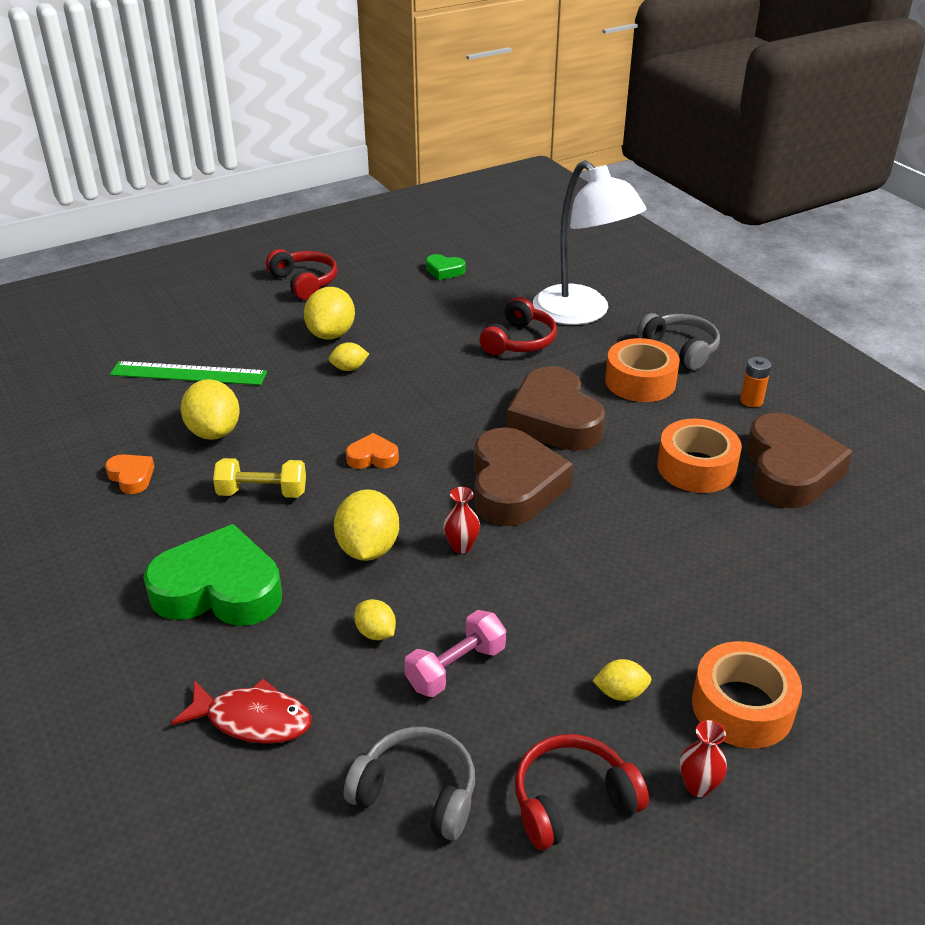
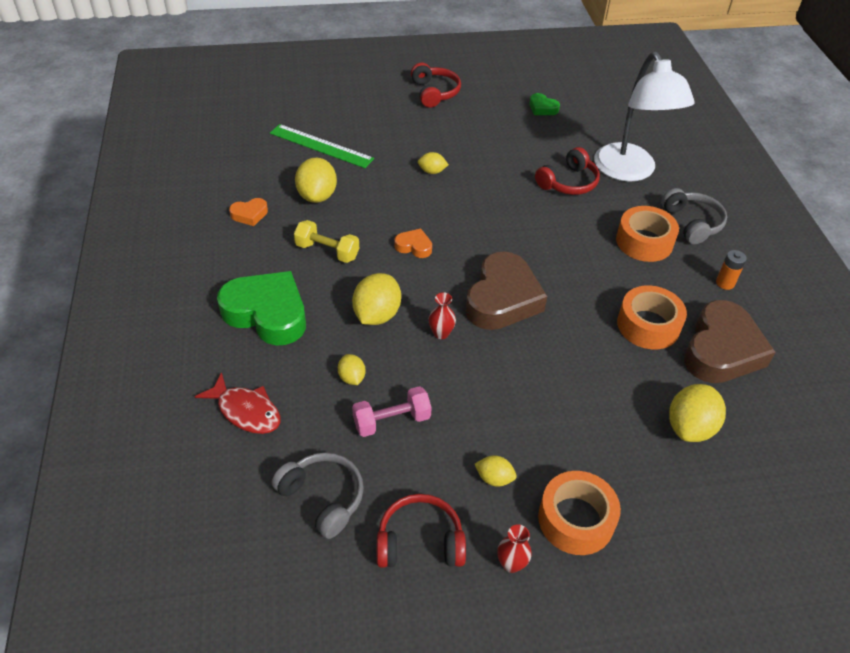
camera: 20 degrees right, 10 degrees up
(131, 477) = (249, 214): orange heart -> orange heart turned 90 degrees clockwise
(331, 334) = (433, 140): yellow lemon -> yellow lemon (690, 427)
(554, 419) = (560, 254): brown heart -> none

